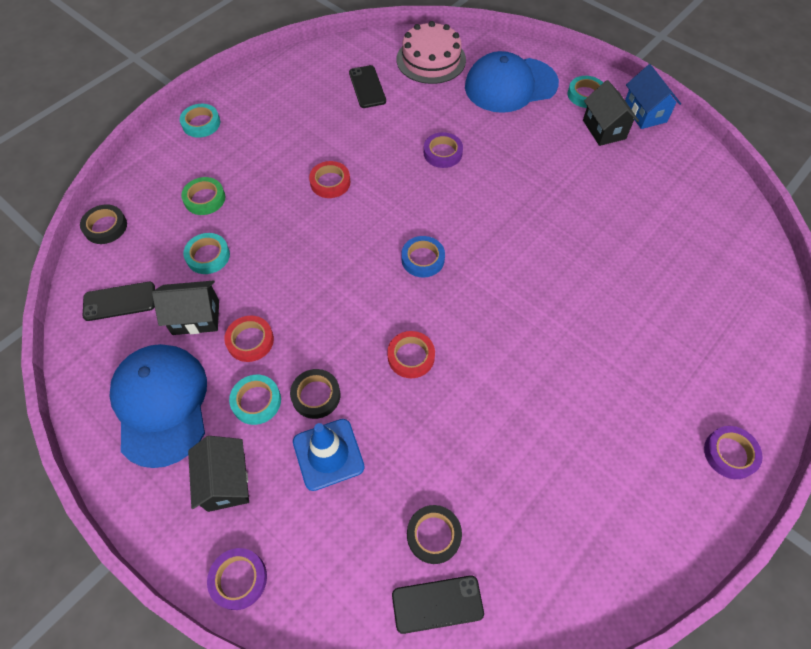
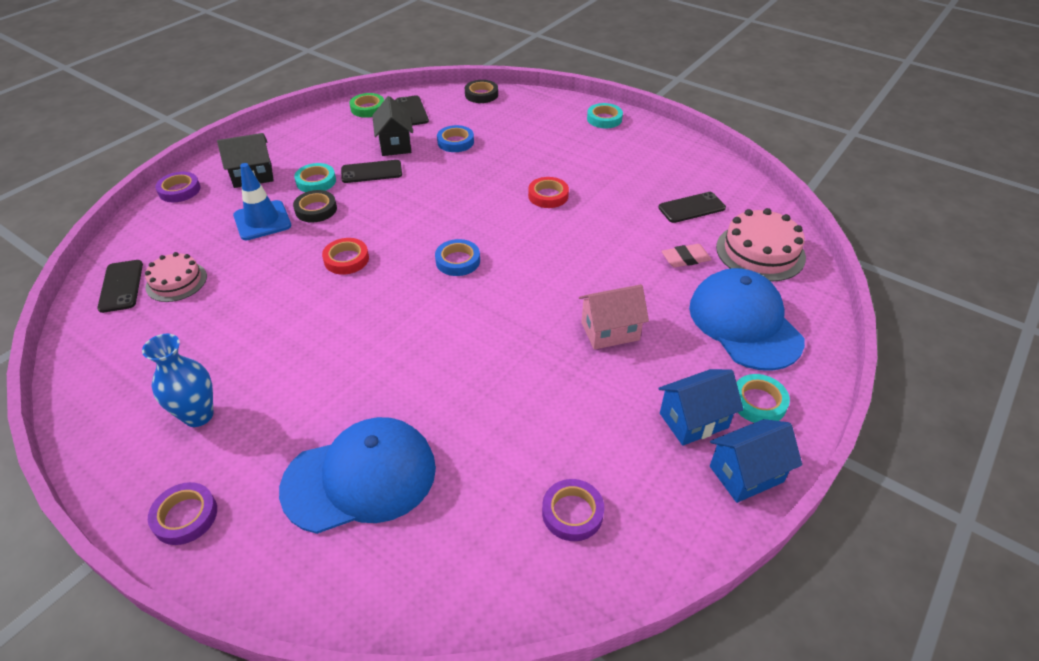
camera: 85 degrees right, 15 degrees down
(161, 404) = (321, 141): blue cap -> blue cap (360, 478)
(204, 199) = (516, 132): green tape -> green tape (368, 108)
(208, 256) = (455, 142): turquoise tape -> blue tape
(250, 341) = (371, 172): red tape -> black phone
(433, 535) = (176, 281): black tape -> pink cake
(435, 103) = (685, 259): none -> pink eraser
(442, 153) = (607, 268): purple tape -> purple tape (572, 513)
(518, 161) = (610, 331): none -> pink house
(604, 129) = (693, 420): black house -> blue house
(626, 466) = (198, 415): none -> blue vase

